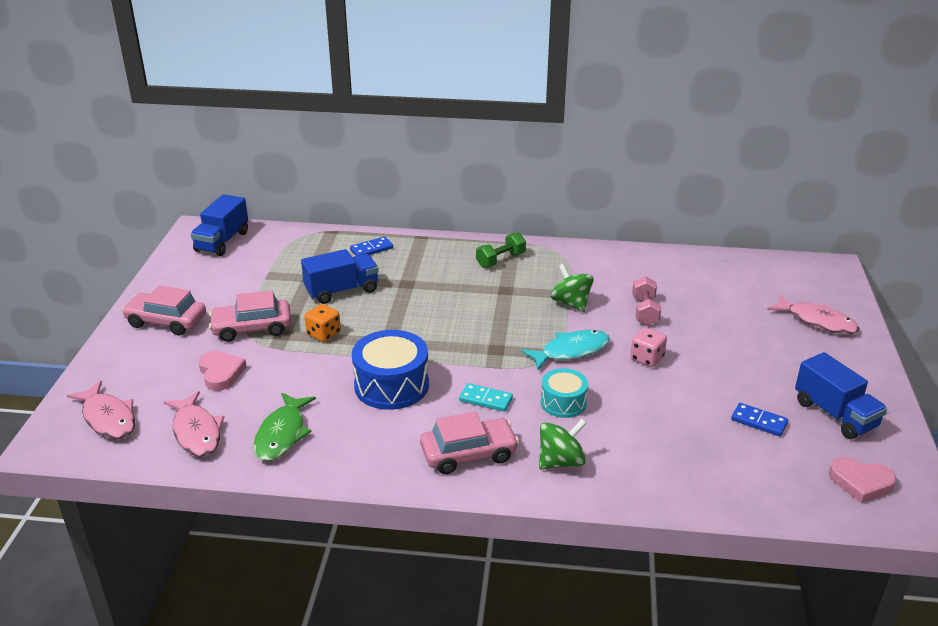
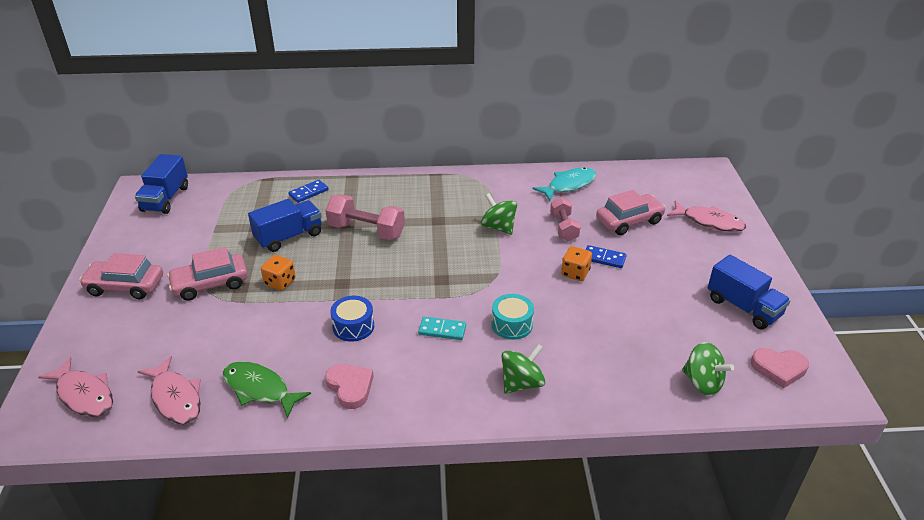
camera: 10 degrees left, 5 degrees up
(221, 373) = (188, 333): pink heart -> pink heart (350, 387)
(282, 434) = (259, 389): green fish -> green fish turned 120 degrees clockwise
(391, 385) = (353, 326): blue drum -> blue drum, size x0.60
(425, 293) = (366, 231): none -> pink dumbbell
(469, 454) = (438, 386): pink car -> pink car (629, 221)
(500, 260) = (428, 192): green dumbbell -> none
(571, 351) = (508, 273): turquoise fish -> turquoise fish (568, 185)
(647, 358) = (575, 273): pink dice -> orange dice
(759, 421) = (682, 322): blue domino -> blue domino (604, 258)
(766, 486) = (702, 382): none -> green spinning top

